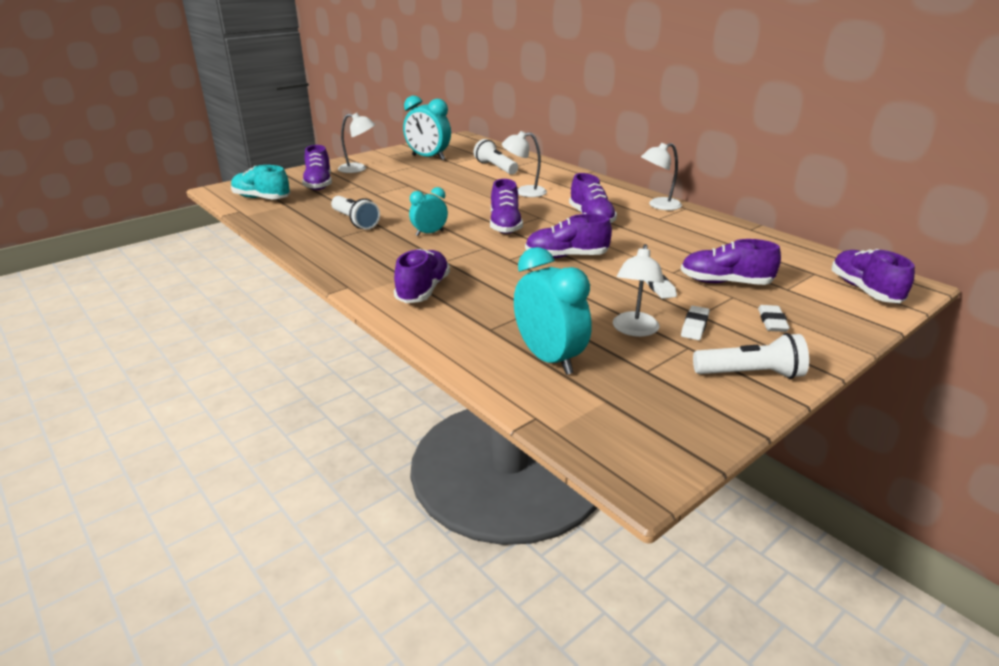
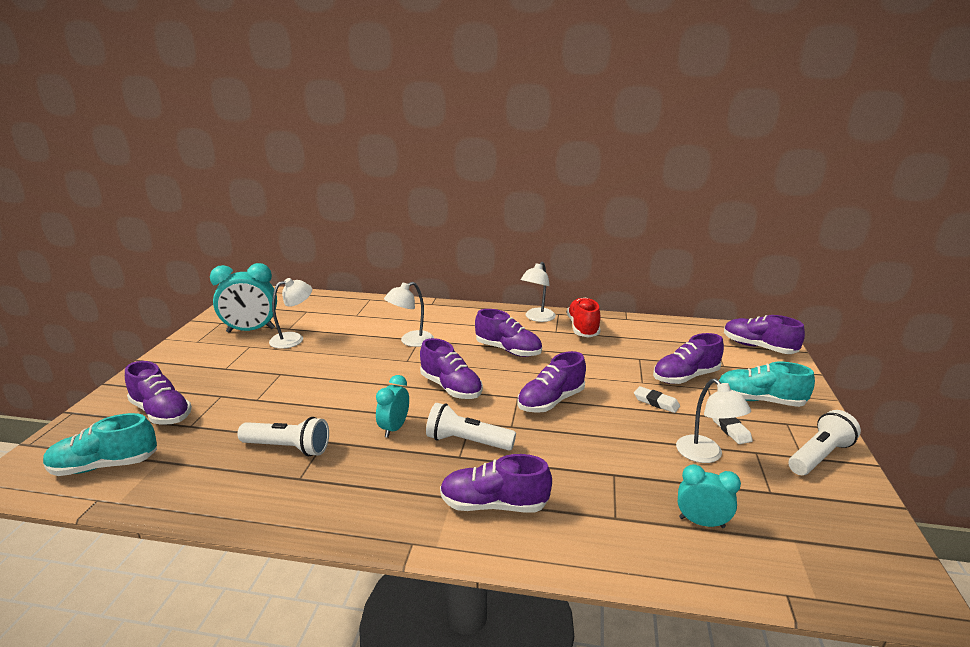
camera: 40 degrees left, 5 degrees down
(358, 169) = (184, 372): white lamp -> white lamp (293, 339)
(423, 290) = (494, 505): purple shoe -> purple shoe turned 60 degrees counterclockwise
(495, 168) = (342, 321): white flashlight -> white flashlight (467, 441)
(549, 358) = (701, 522): turquoise clock -> turquoise clock, size x0.59
(689, 223) = (583, 328): none -> red shoe
(772, 322) = (759, 400): white eraser -> turquoise shoe

